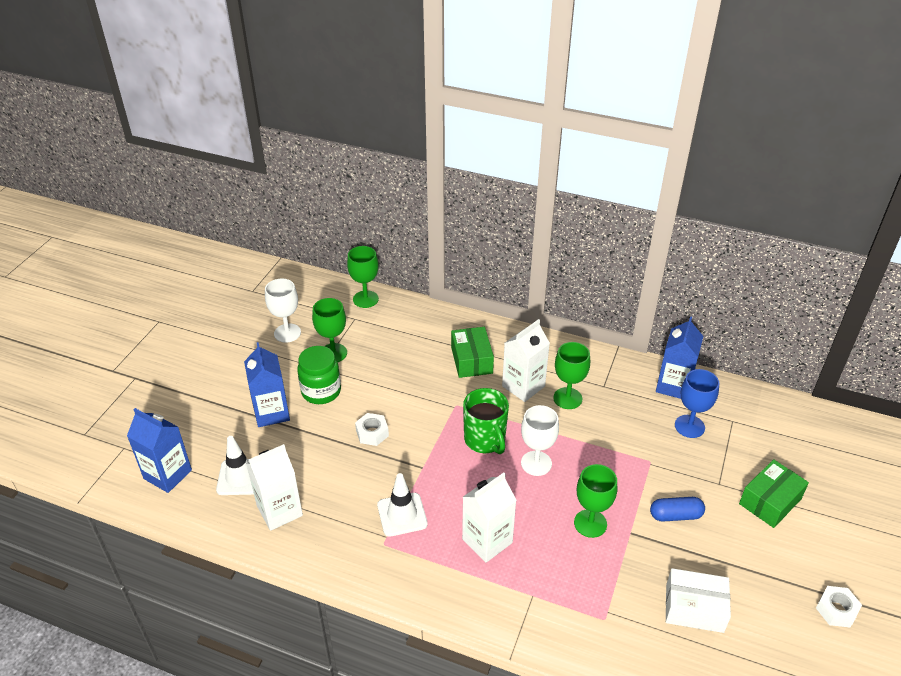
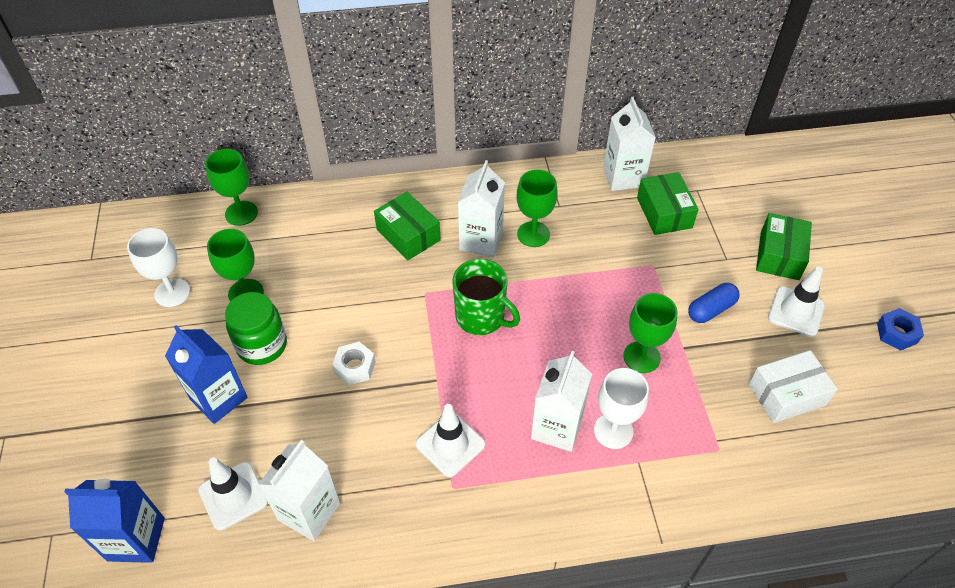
camera: 30 degrees left, 10 degrees up
(536, 463) = (549, 319): white goblet -> white goblet (613, 431)
(673, 386) = (623, 177): blue carton -> white carton
(689, 426) = (664, 212): blue goblet -> green box
(751, 550) = (796, 312): none -> white traffic cone
(836, 610) = (896, 333): white nut -> blue nut

